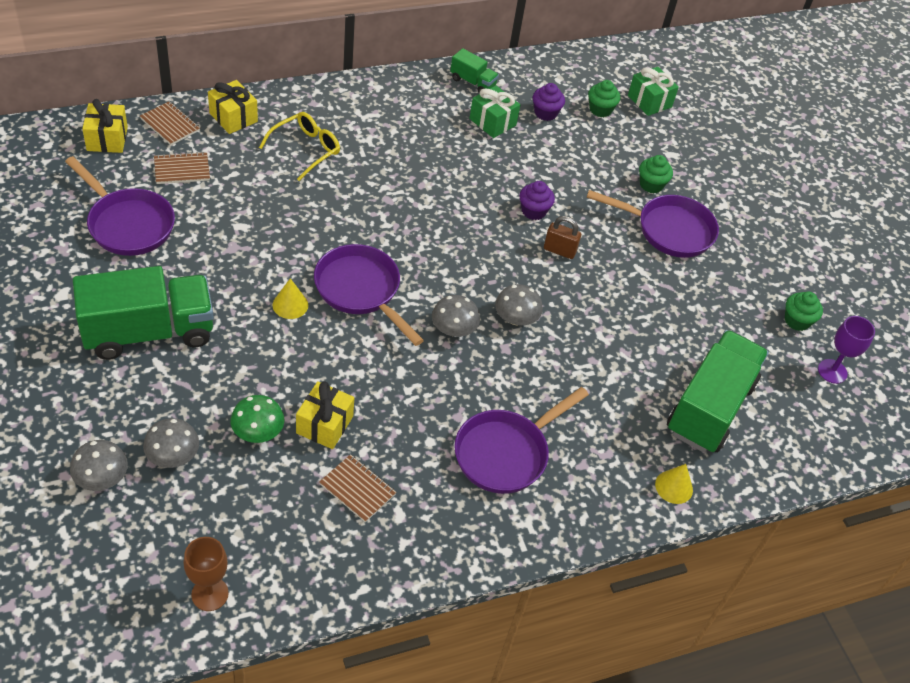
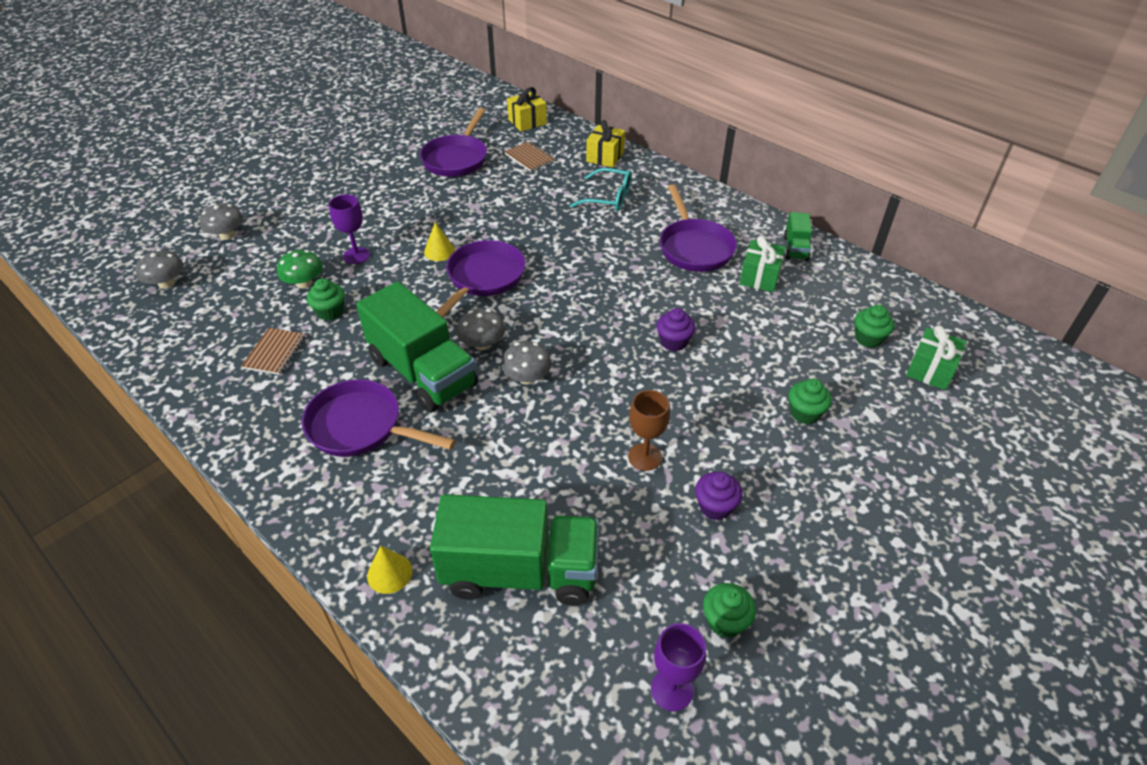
camera: 70 degrees right, 5 degrees down
(149, 332) = (365, 204): green truck -> green truck (422, 372)
(170, 124) = (568, 137): brown notebook -> none
(173, 456) = (261, 255): grey mushroom -> grey mushroom (166, 283)
(210, 594) = (146, 317): brown goblet -> brown goblet (645, 457)
(243, 372) = (356, 255): none -> purple goblet
(306, 149) = (609, 198): yellow glasses -> turquoise glasses
(324, 425) = (330, 312): yellow gift -> green cupcake
(545, 113) = (814, 304): purple cupcake -> purple cupcake (715, 506)
(559, 250) = (639, 377): brown padlock -> none
(669, 230) = (752, 450): purple pan -> purple pan (694, 247)

